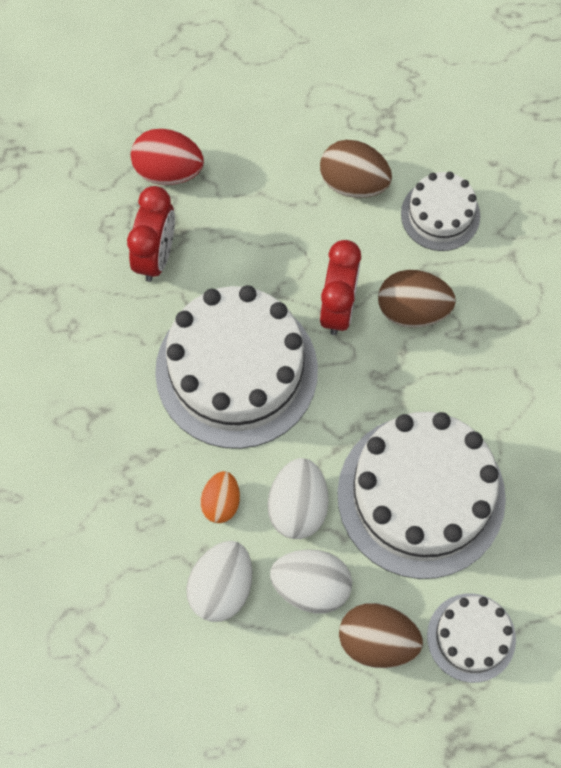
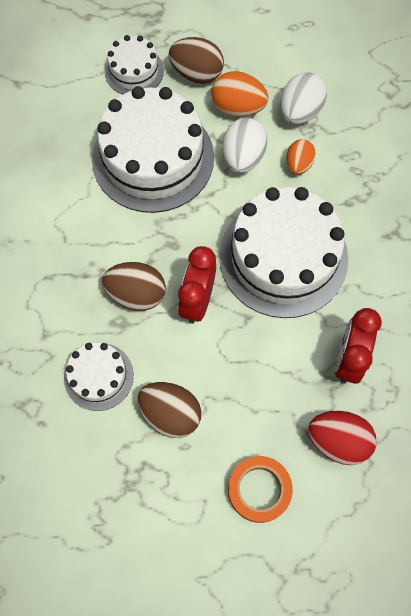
camera: 175 degrees left, 0 degrees up
(251, 119) = (259, 490): none -> orange tape
(311, 586) = (238, 108): white egg -> orange egg

